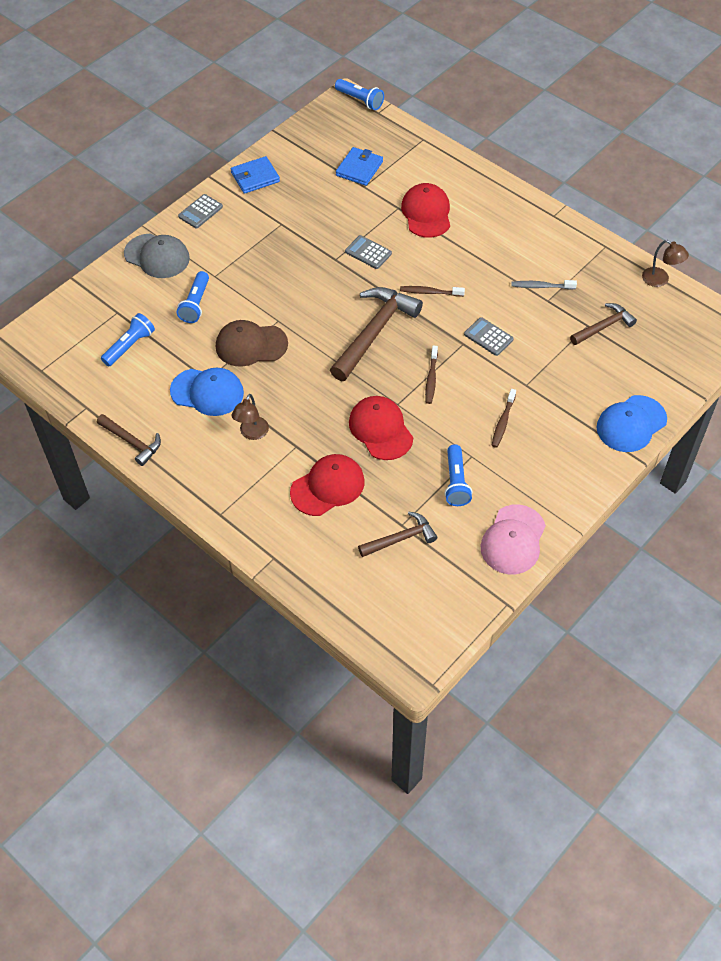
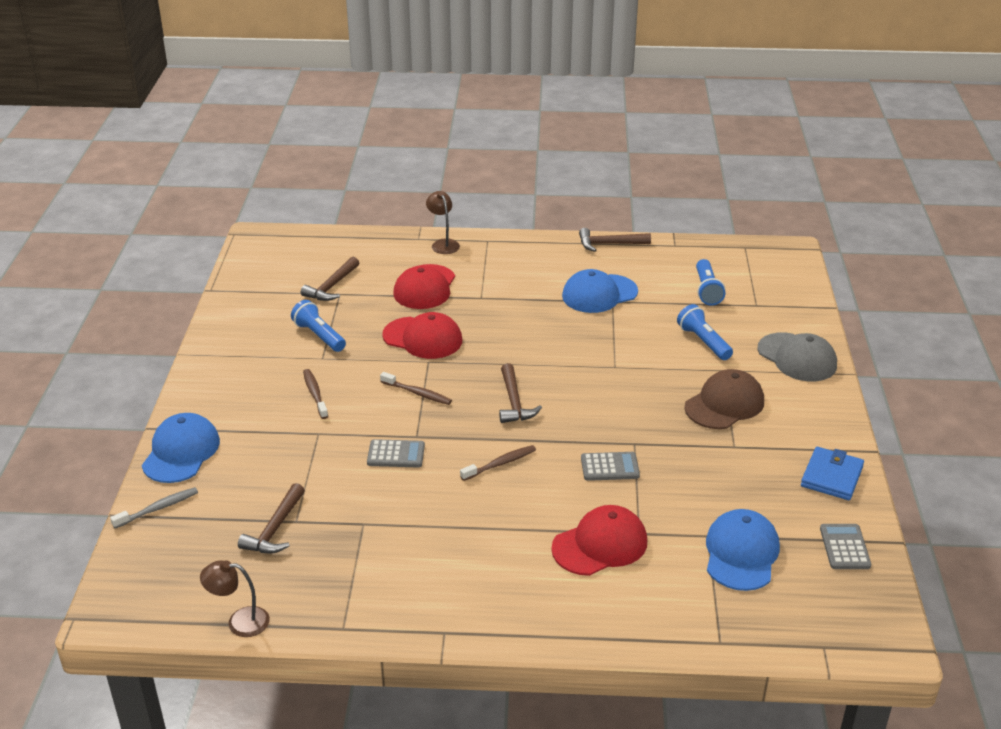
camera: 140 degrees right, 20 degrees down
(157, 256) = (797, 357): grey cap -> grey cap turned 120 degrees counterclockwise
(200, 212) = (825, 413): grey calculator -> grey calculator (844, 547)
(251, 345) = (611, 338): brown cap -> brown cap (724, 404)
(252, 433) = (526, 288): brown lamp -> brown lamp (443, 244)
(359, 168) = (741, 553): blue wallet -> blue cap
(360, 100) = (869, 650): blue flashlight -> none
(374, 332) = (514, 402): brown hammer -> brown hammer, size x0.57
(426, 213) = (600, 545): red cap -> red cap turned 75 degrees counterclockwise
(431, 378) = (417, 393): brown toothbrush -> brown toothbrush turned 150 degrees clockwise
(513, 540) = (235, 324): pink cap -> none
(541, 286) = (383, 534): grey toothbrush -> grey toothbrush (158, 508)

